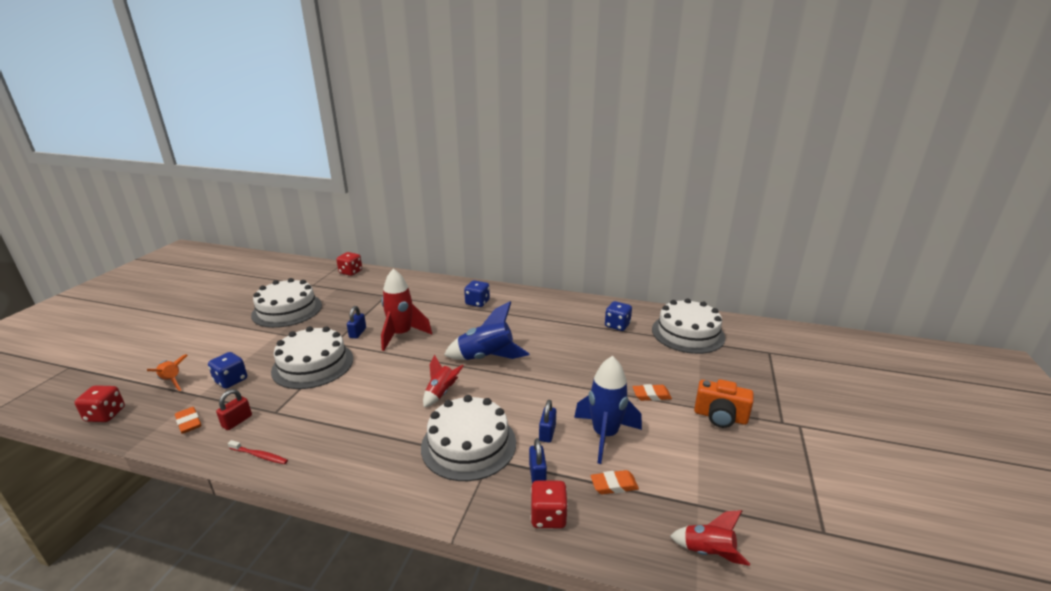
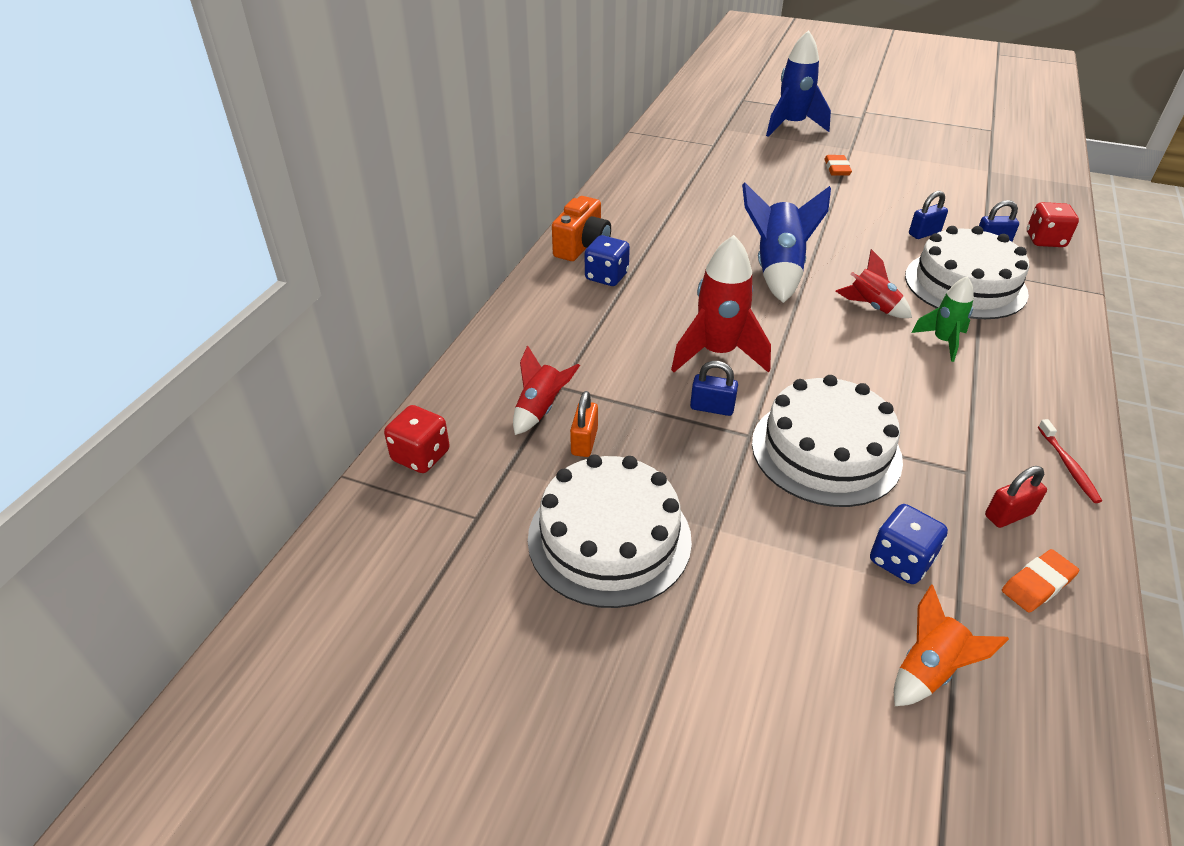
camera: 85 degrees left, 15 degrees up
(105, 415) = (1074, 753): red dice -> none
(237, 421) = (1008, 515): red padlock -> red padlock turned 60 degrees counterclockwise
(259, 455) = (1068, 465): red toothbrush -> red toothbrush turned 150 degrees clockwise
(345, 302) = (584, 442): none -> orange padlock
(397, 420) = (943, 341): none -> green rocket
(547, 433) = (924, 233): blue padlock -> blue padlock turned 45 degrees counterclockwise
(605, 435) = (915, 201): blue rocket -> blue rocket (792, 126)
(614, 485) = (986, 204): orange eraser -> none
(617, 325) = (685, 170): blue dice -> none
(688, 333) = (704, 132): white cake -> none
(708, 552) = (1040, 174): red rocket -> red rocket (540, 410)
(720, 417) = (863, 141): orange camera -> orange camera (582, 246)

